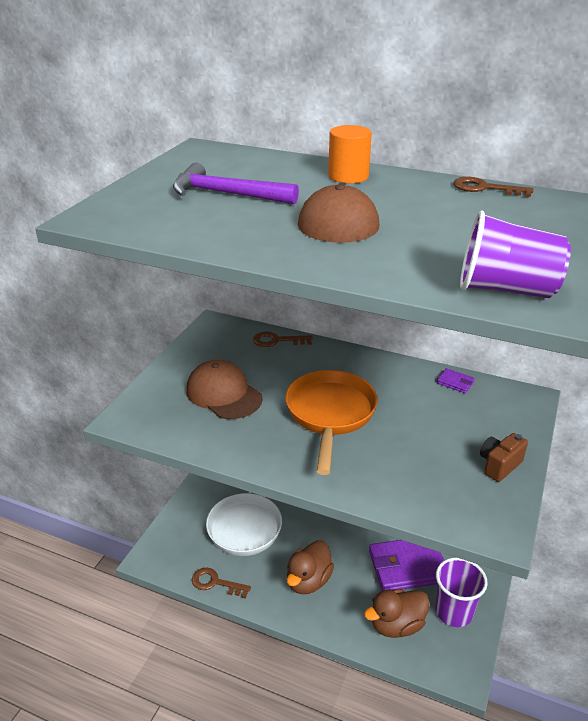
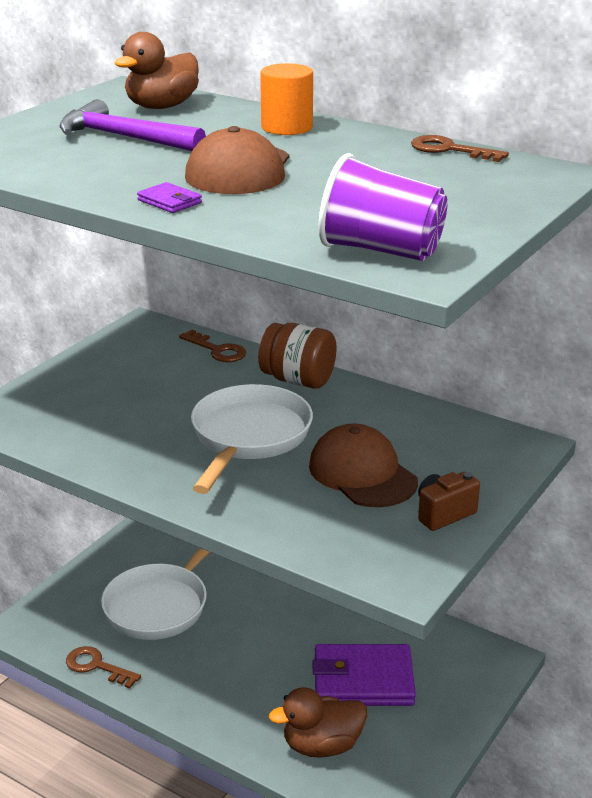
camera: 10 degrees right, 5 degrees down
(223, 394) = (122, 403): brown cap -> brown cap (362, 473)
(277, 341) = (217, 350): brown key -> brown key turned 150 degrees counterclockwise
(308, 581) = (220, 679): brown duck -> brown duck (162, 107)
(330, 414) = (249, 437): orange pan -> white pan
(346, 360) = (298, 380): none -> brown jar
(453, 612) = (407, 741): purple cup -> none
(455, 382) = (433, 418): purple wallet -> purple wallet (169, 201)

